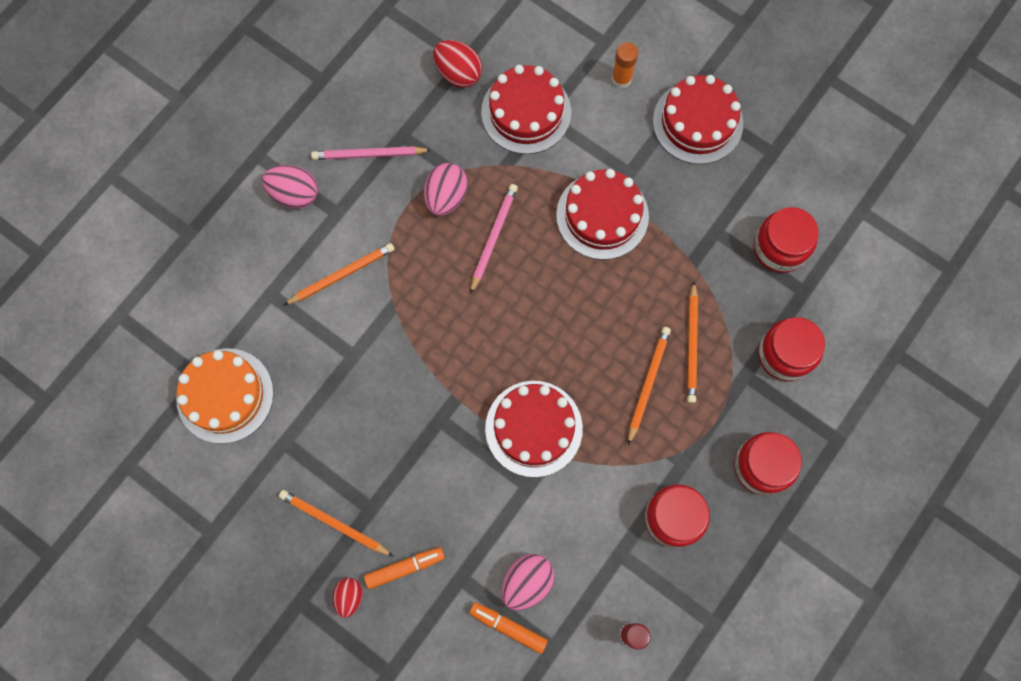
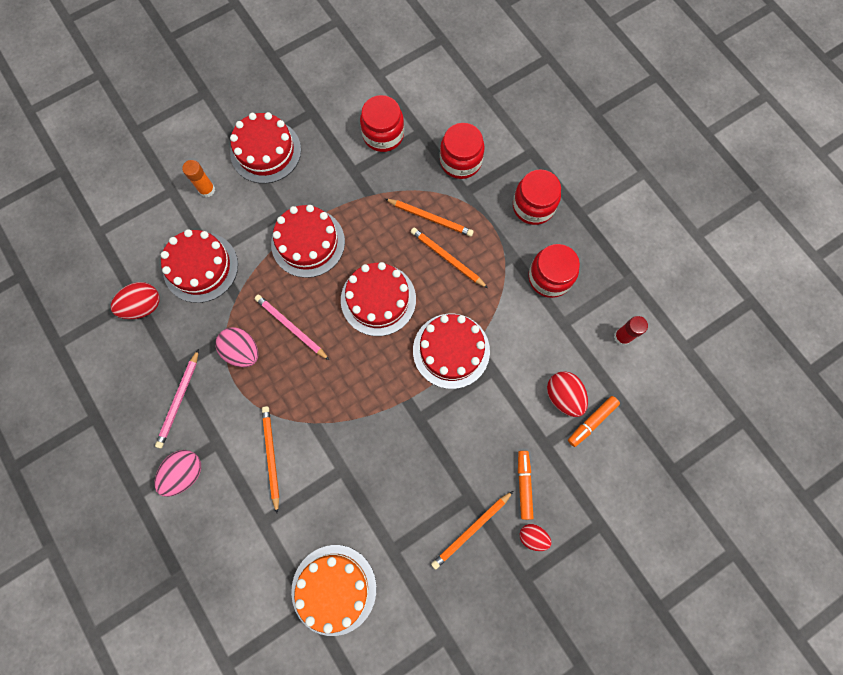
camera: 70 degrees left, 0 degrees up
(527, 582) = (563, 396): pink egg -> red egg
(564, 321) = (378, 299): none -> red cake

